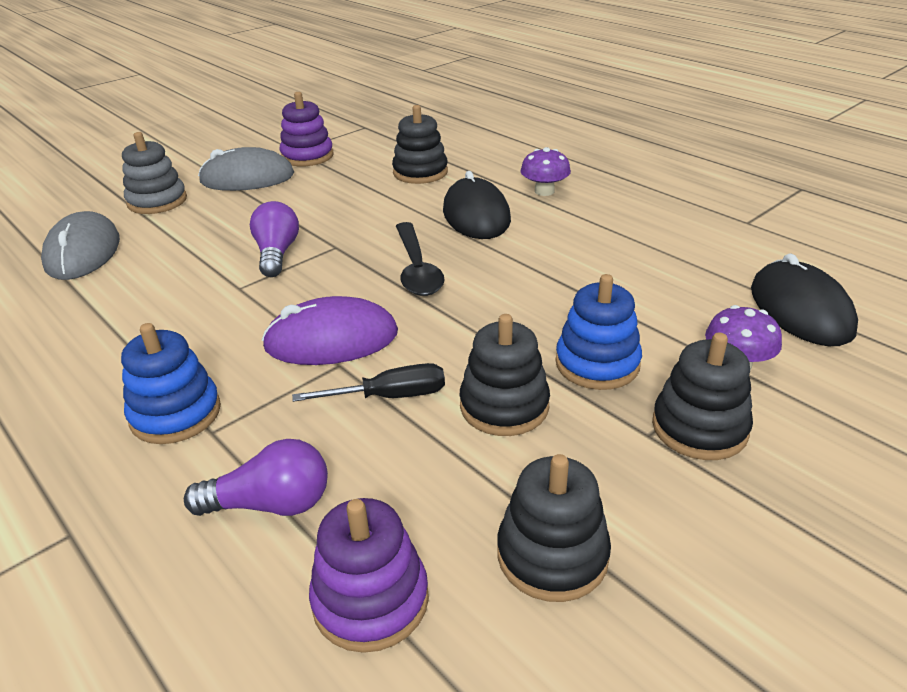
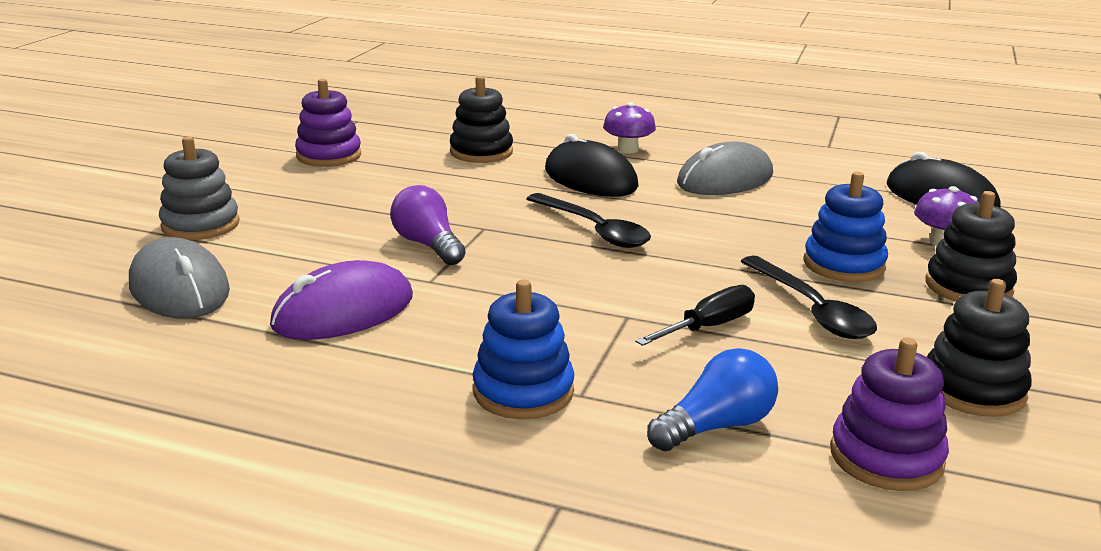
camera: 30 degrees left, 10 degrees down
(247, 178) = (285, 186): grey mouse -> grey mouse (725, 179)
(271, 504) = (716, 426): purple light bulb -> blue light bulb
(331, 340) = (592, 300): purple mouse -> purple mouse (343, 311)
(504, 406) = (811, 309): black stacking toy -> black spoon

